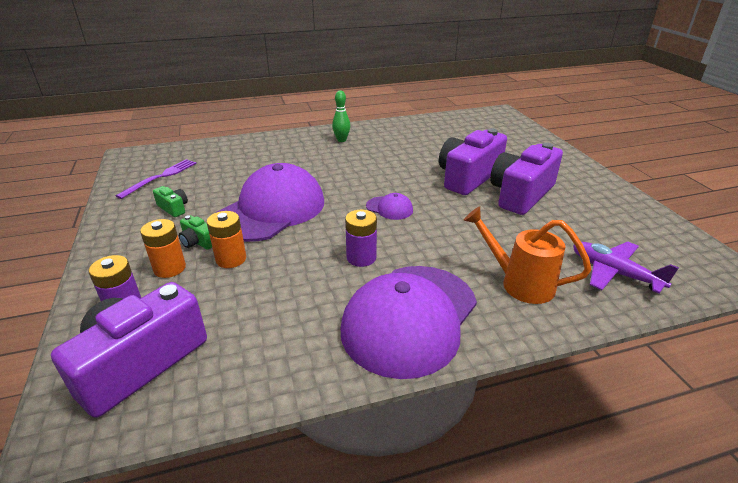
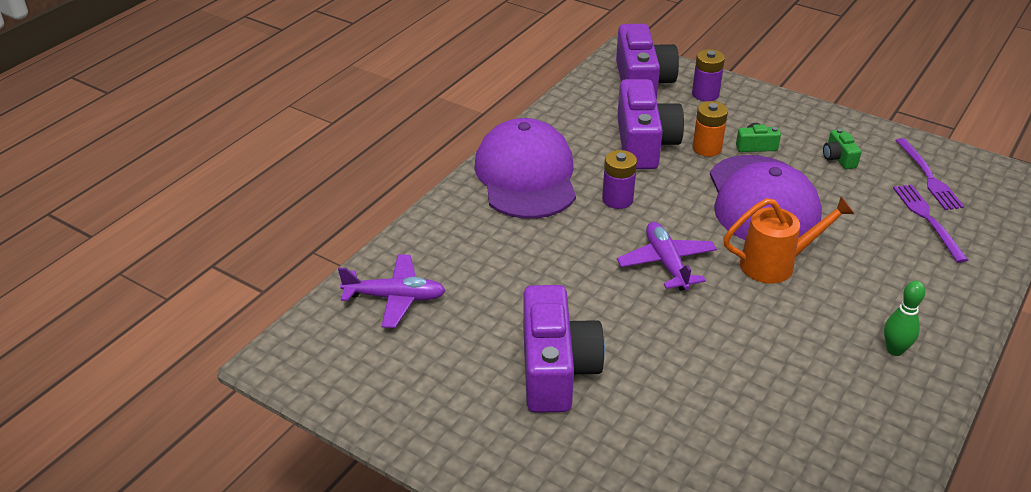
camera: 140 degrees right, 5 degrees up
(169, 268) = (732, 122): orange battery -> none
(173, 208) = (838, 158): green camera -> green camera turned 75 degrees clockwise
(214, 164) = (928, 219): none -> purple fork
(389, 208) = (666, 263): purple cap -> purple plane
(468, 177) = (645, 366): purple camera -> purple camera (644, 144)
(520, 283) = (470, 243): orange watering can -> orange watering can (775, 264)

